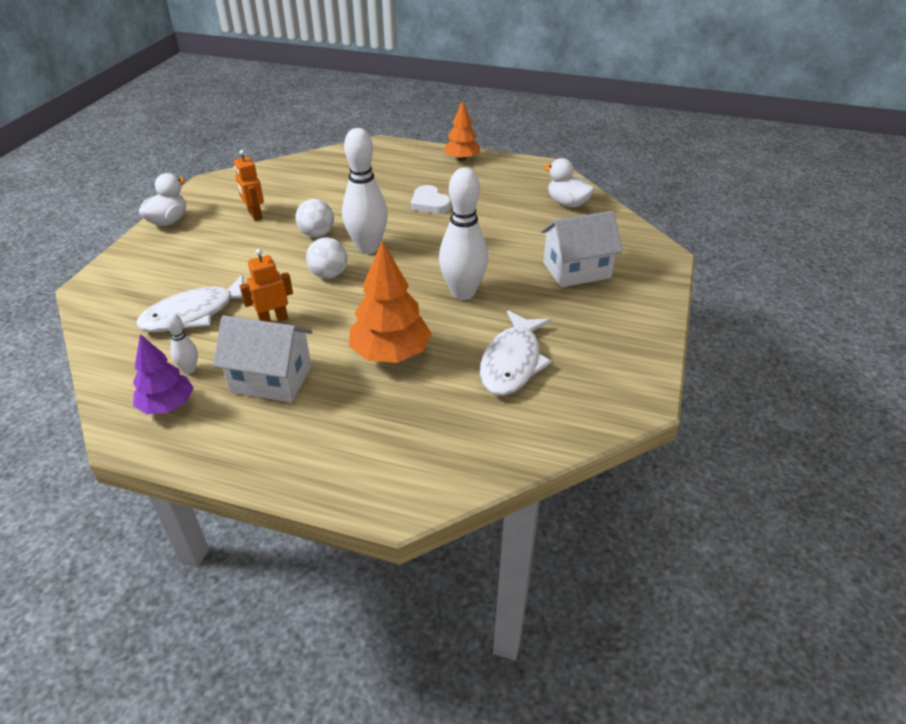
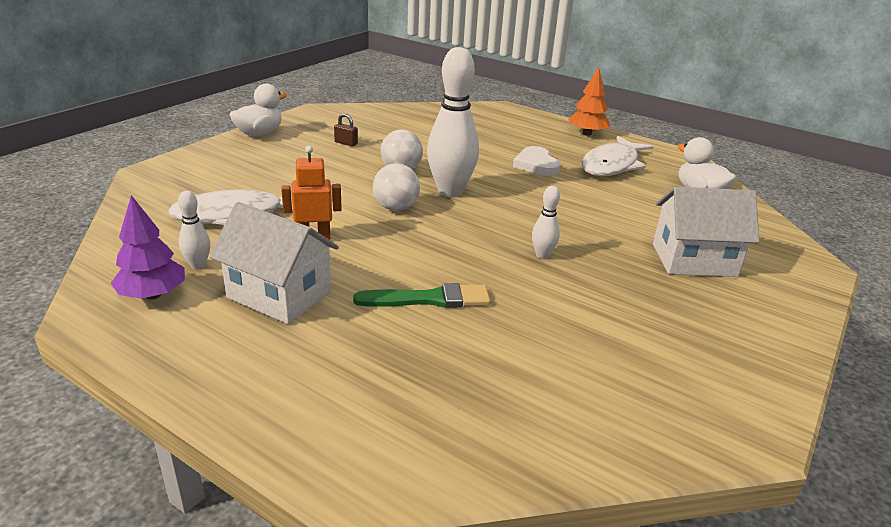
camera: 15 degrees right, 10 degrees down
(254, 215) = (346, 143): orange robot -> brown padlock
(390, 353) = (429, 299): orange tree -> green brush
(463, 293) = (542, 255): white bowling pin -> white bowling pin, size x0.46
(512, 362) = (579, 343): white fish -> white fish (612, 165)

